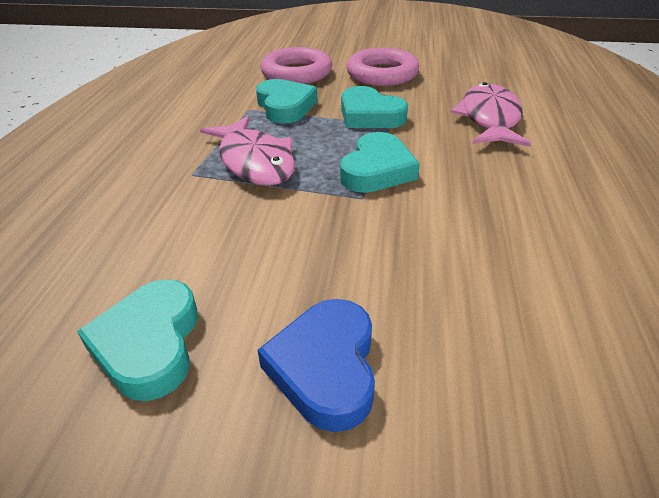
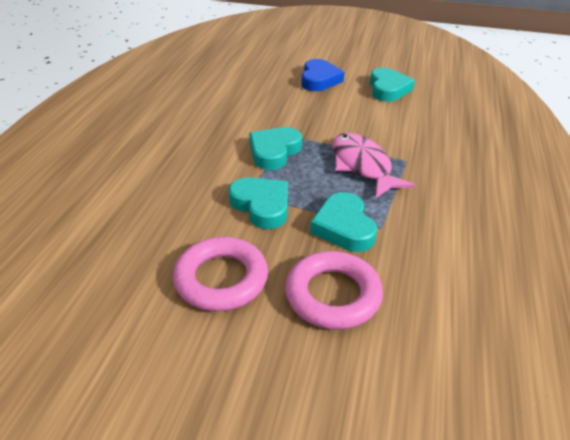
camera: 175 degrees left, 0 degrees up
(489, 119) = (156, 191): pink fish -> none

